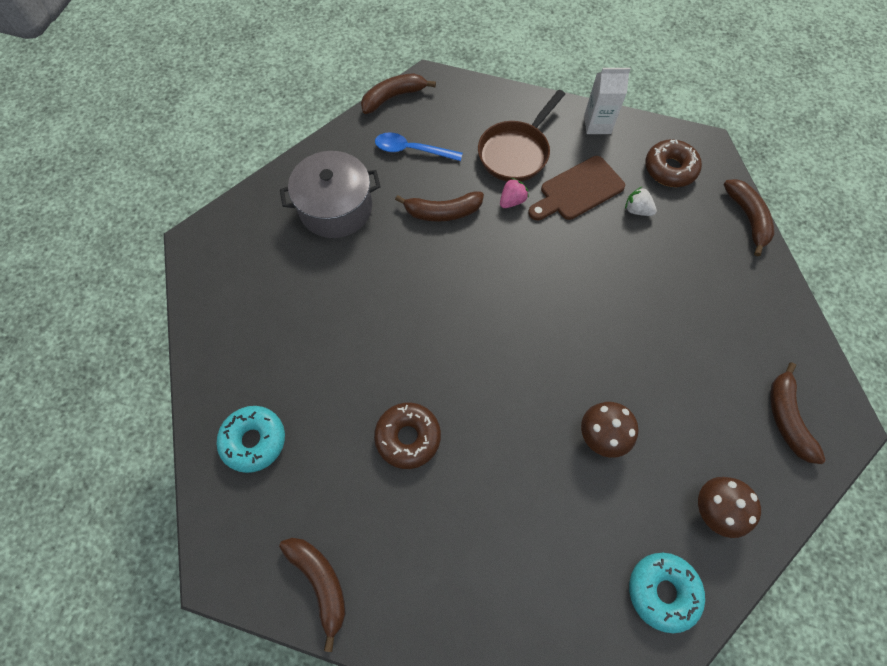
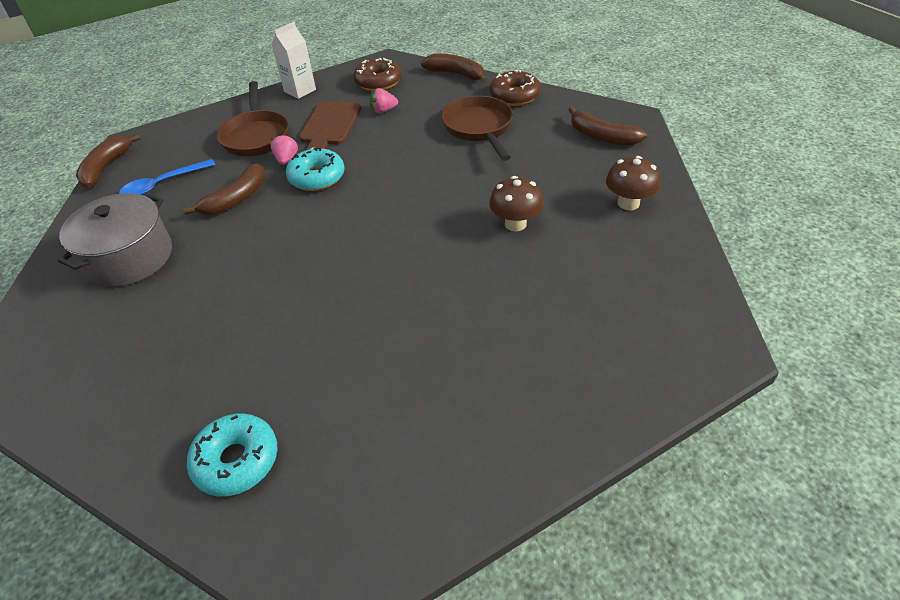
camera: 45 degrees left, 20 degrees down
(320, 582) = (431, 494): brown banana -> none
(408, 437) = (380, 337): brown donut -> brown donut (514, 96)
(637, 210) = (383, 111): white strawberry -> pink strawberry
(662, 591) = (660, 264): turquoise donut -> turquoise donut (317, 177)
(691, 305) = (479, 128): none -> brown pan

